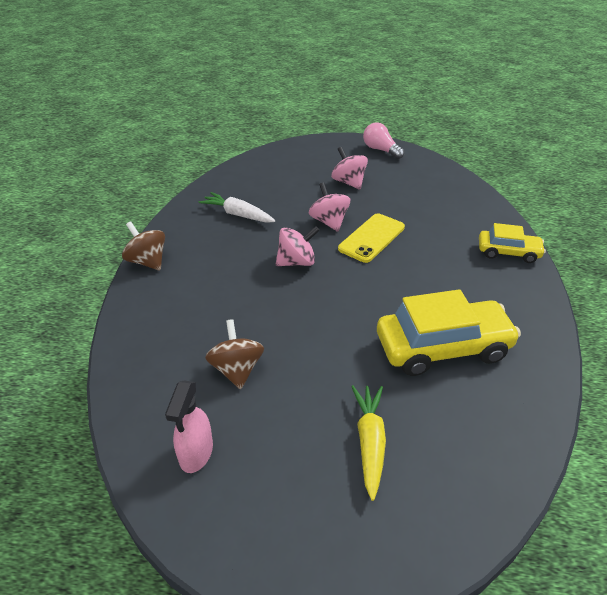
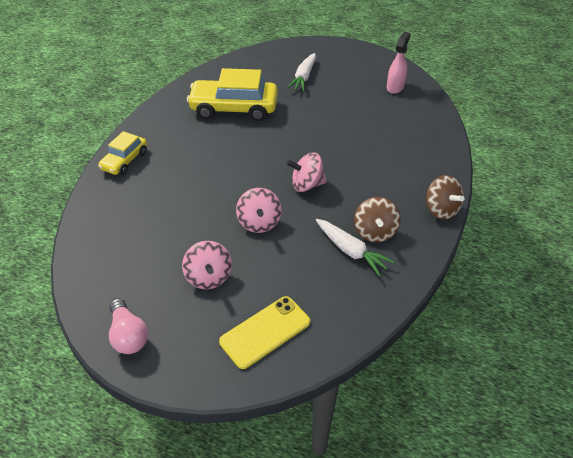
camera: 165 degrees left, 5 degrees up
(237, 369) = (369, 118): brown spinning top -> brown spinning top (374, 232)
(369, 442) = (304, 77): yellow carrot -> white carrot
(371, 238) = (229, 196): yellow phone -> yellow phone (265, 332)
(508, 252) = (125, 161): yellow car -> yellow car turned 90 degrees counterclockwise

